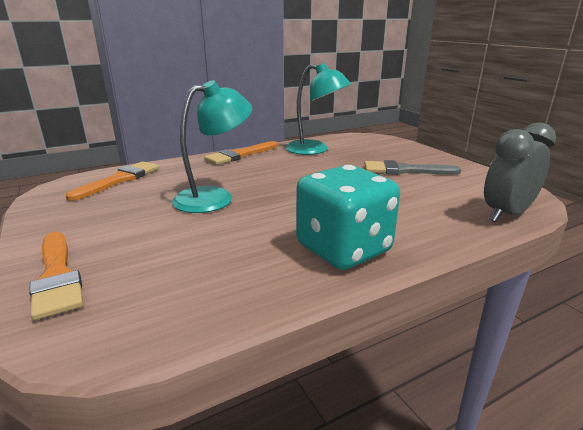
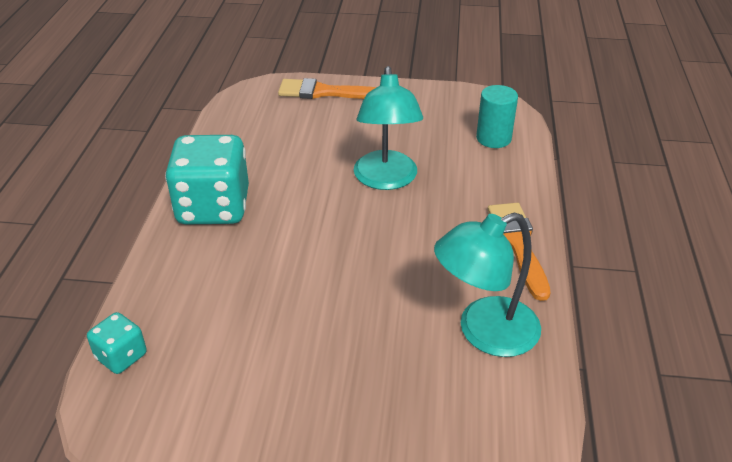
camera: 125 degrees right, 15 degrees up
(120, 179) = (493, 138): orange brush -> turquoise cylinder
(404, 170) = (310, 373): grey brush -> none
(506, 214) = (121, 356): grey clock -> turquoise dice

